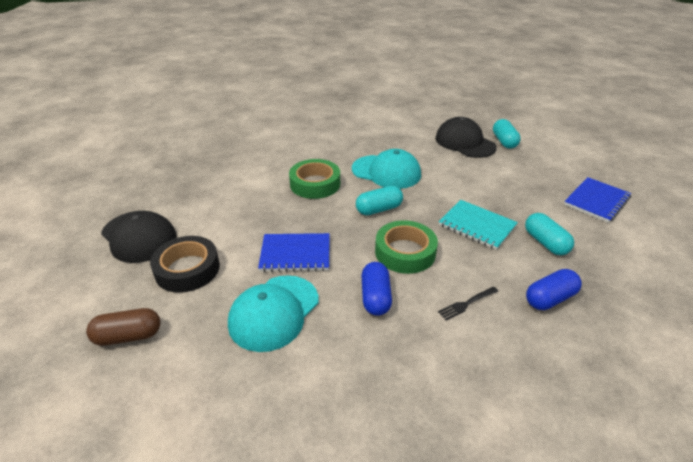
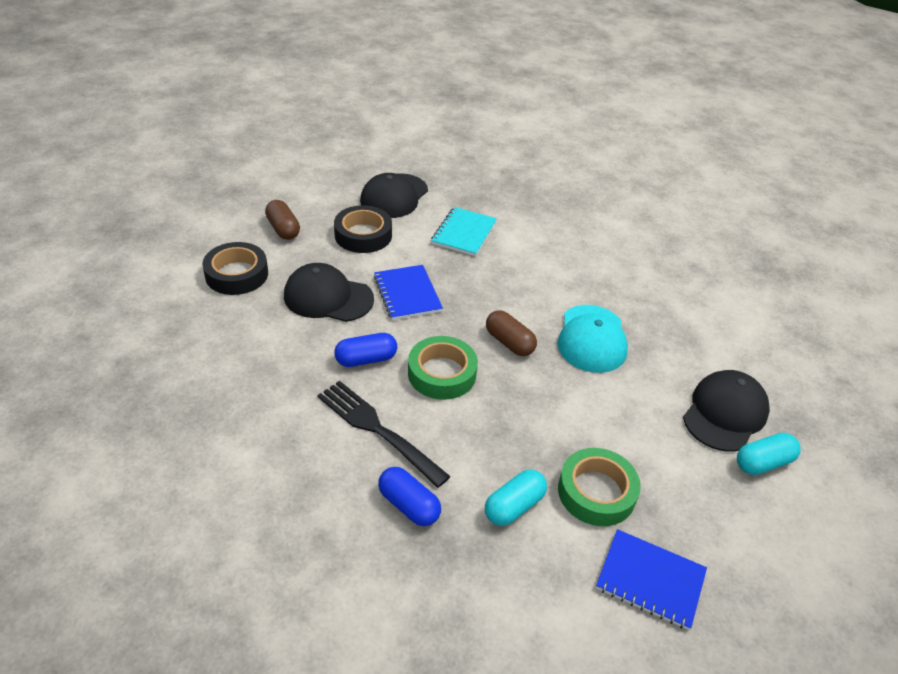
camera: 70 degrees right, 5 degrees up
(188, 395) = (237, 274): none -> black tape
(274, 312) = (328, 297): turquoise cap -> black cap
(315, 184) = (532, 284): green tape -> green tape (596, 492)
(379, 209) = (509, 342): turquoise capsule -> brown capsule
(467, 303) = (378, 430): black fork -> black fork, size x2.17
(477, 226) = (518, 434): turquoise notebook -> turquoise notebook (464, 233)

